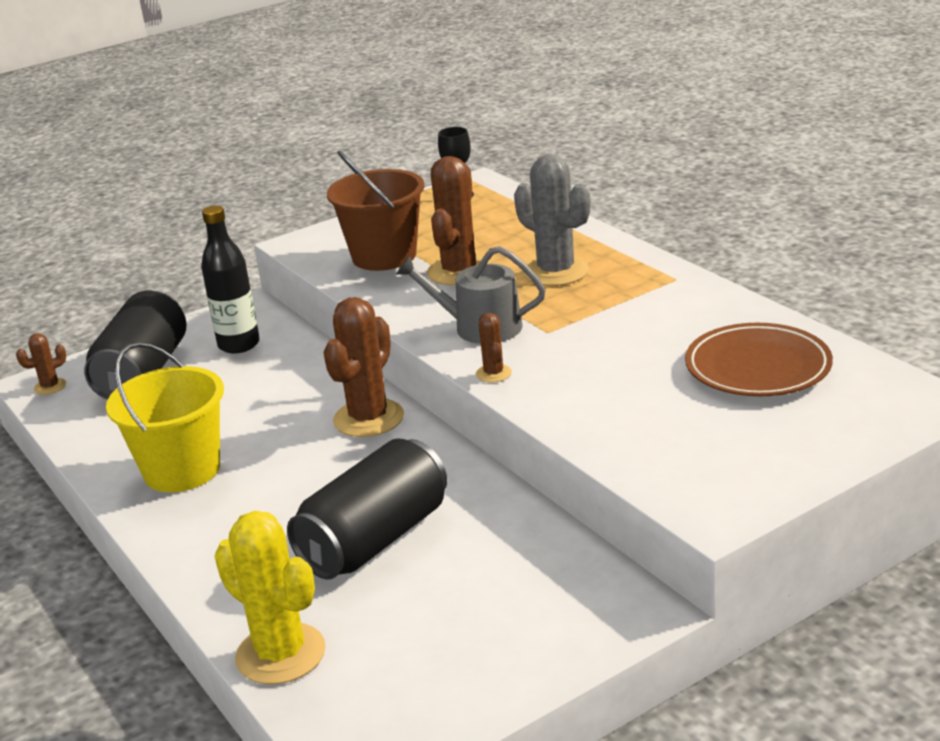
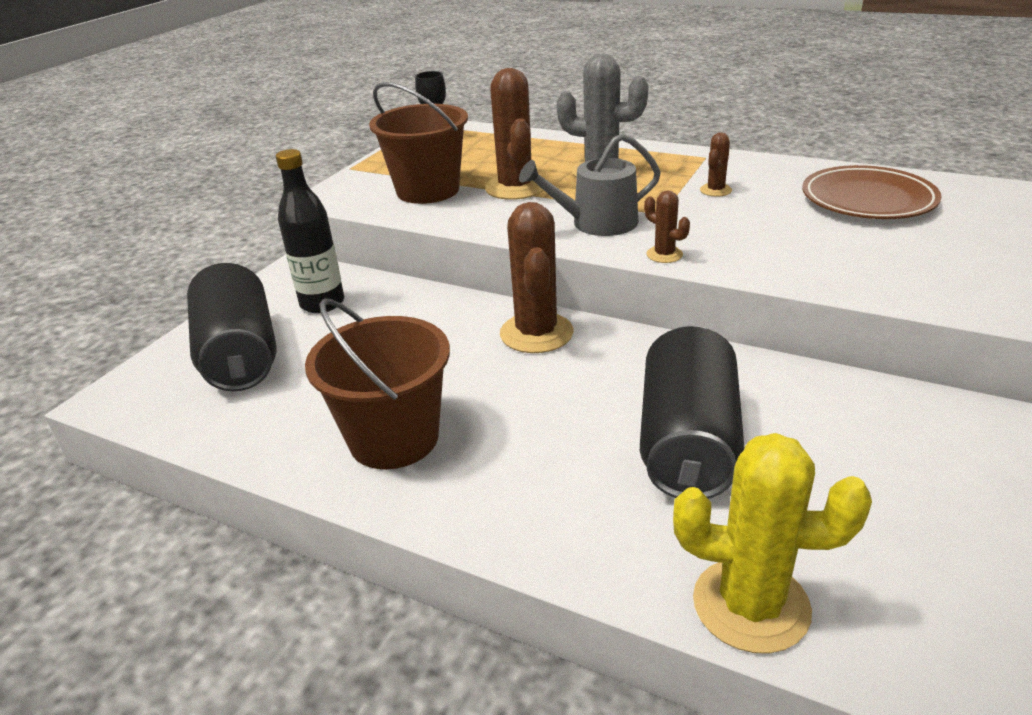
camera: 30 degrees left, 5 degrees up
(50, 387) = (134, 398): brown cactus -> brown cactus (715, 190)
(182, 470) = (394, 438): yellow bucket -> brown bucket

